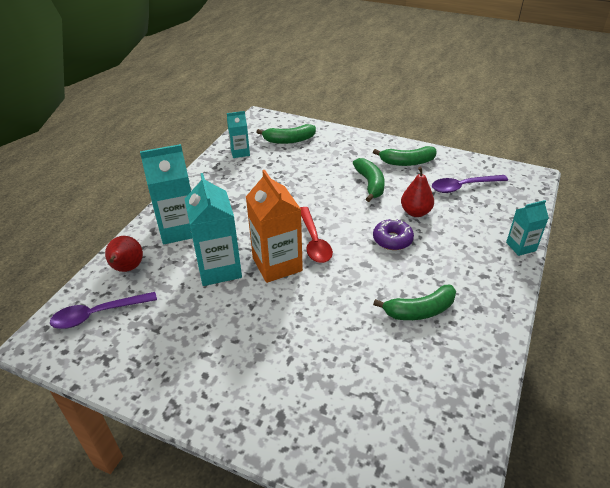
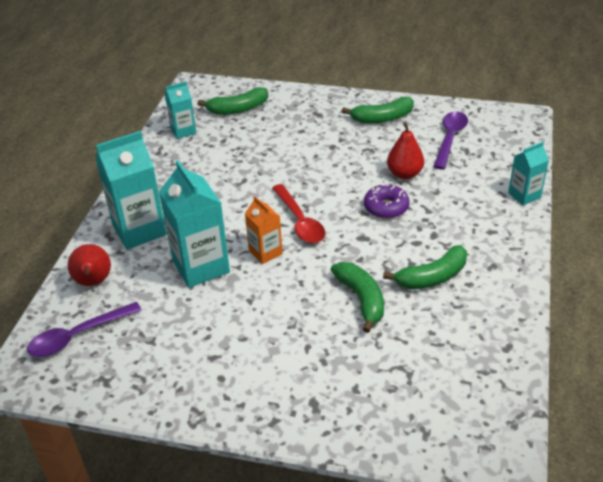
camera: 10 degrees left, 0 degrees up
(277, 264) = (265, 252): orange carton -> orange carton, size x0.56
(370, 184) = (346, 149): green banana -> green banana (361, 299)
(463, 187) = (450, 138): purple spoon -> purple spoon turned 135 degrees clockwise

